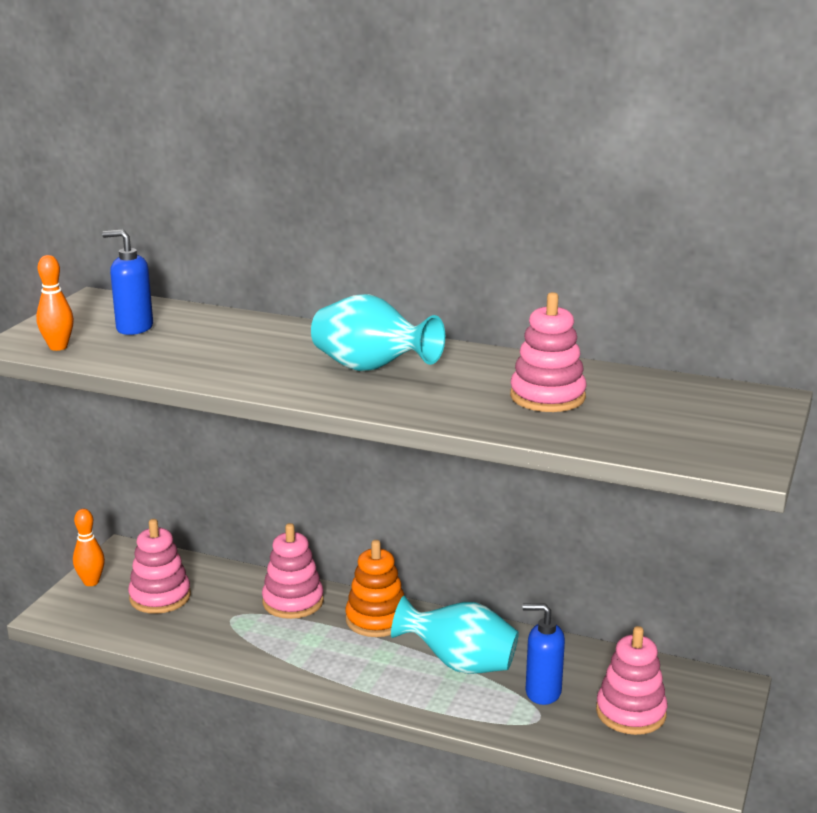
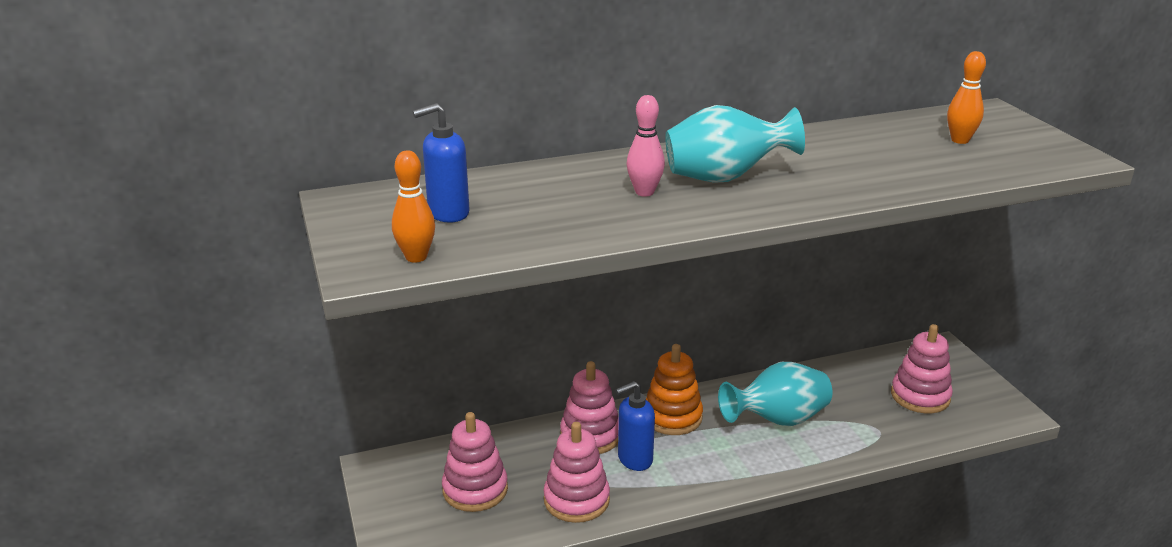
camera: 40 degrees left, 5 degrees up
(91, 582) = (389, 510): orange bowling pin -> orange bowling pin (960, 140)
(288, 358) = (644, 192): none -> pink bowling pin
(542, 692) = (854, 411): blue soap dispenser -> blue soap dispenser (634, 459)
(547, 397) = (881, 155): pink stacking toy -> pink stacking toy (576, 500)

